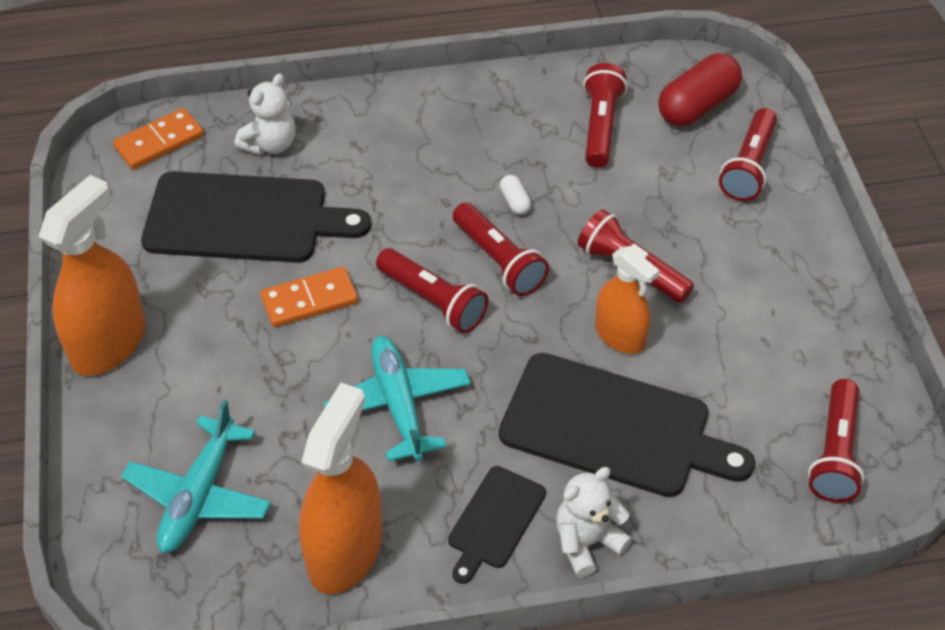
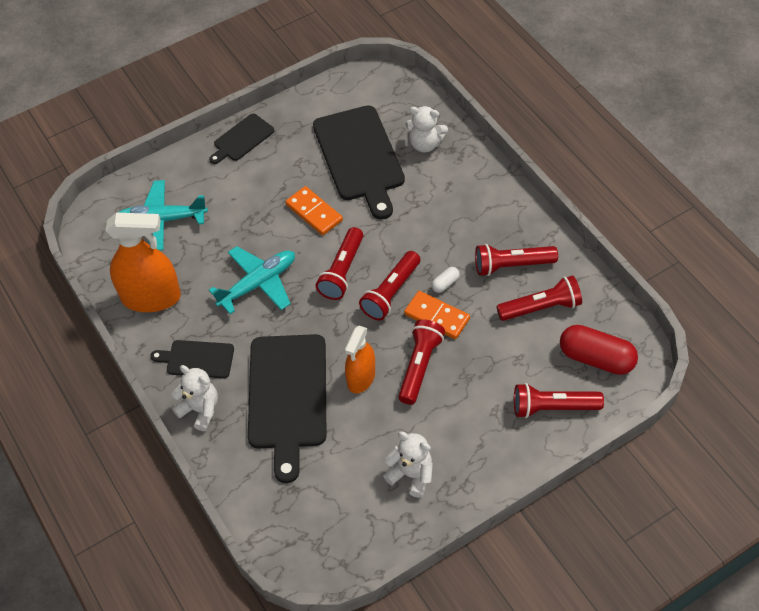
camera: 70 degrees right, 5 degrees up
(108, 343) = (242, 139): orange spray bottle -> black cutting board
(159, 142) = (398, 93): orange domino -> orange domino (436, 317)
(791, 331) = (411, 474): none -> white teddy bear
(835, 453) = (320, 527): red flashlight -> red flashlight (512, 265)

